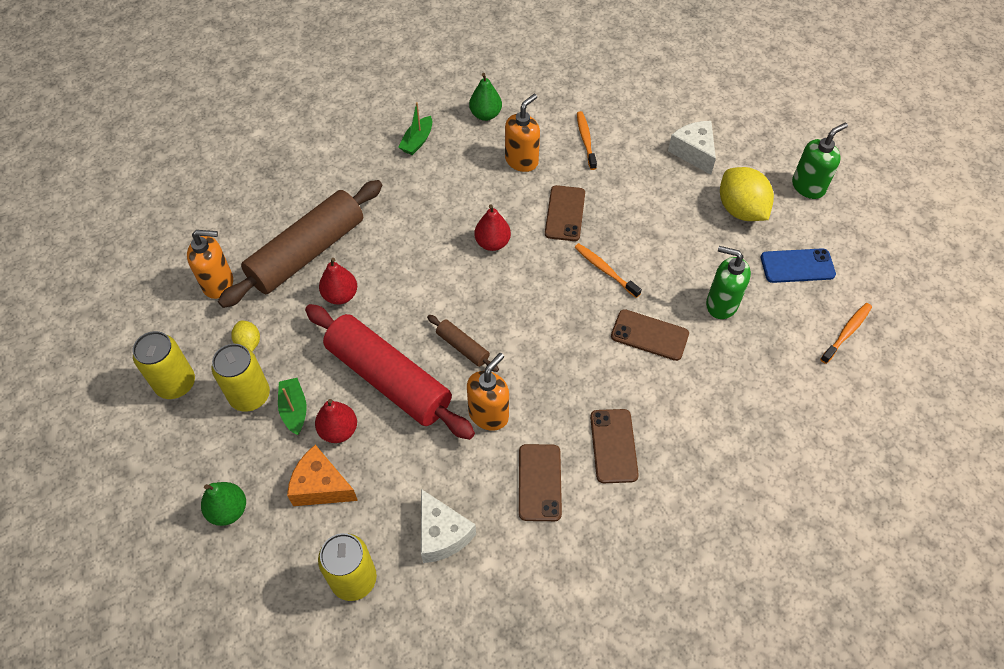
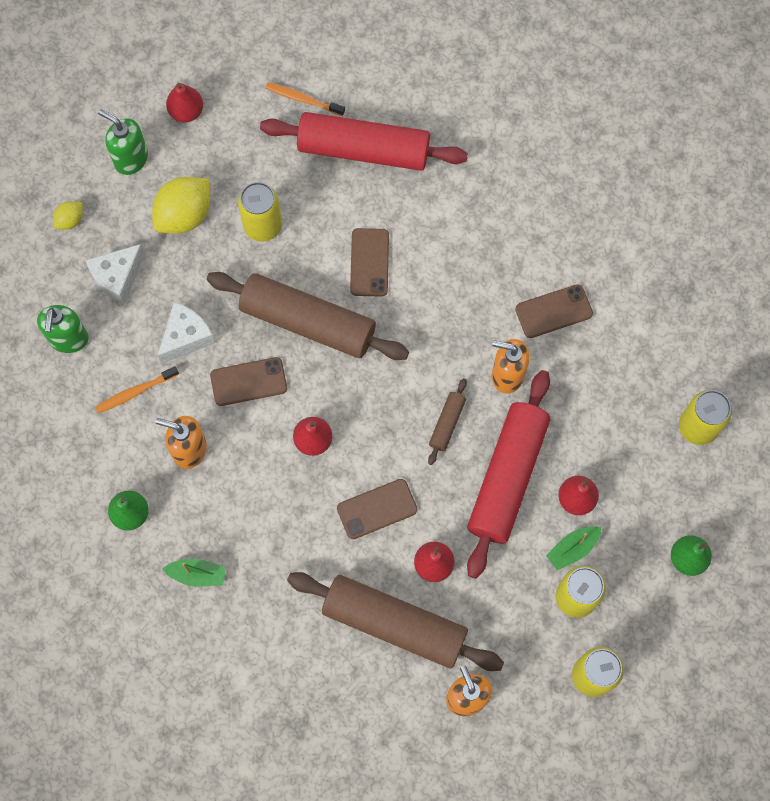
camera: 110 degrees left, 15 degrees up
(249, 343) = (521, 629): yellow lemon -> yellow lemon (70, 220)
(321, 486) = (633, 490): orange cheese -> none
(442, 534) = (631, 373): white cheese -> white cheese (186, 337)
(605, 270) = (308, 322): orange toothbrush -> brown rolling pin
(613, 446) = (495, 262): brown phone -> brown phone (377, 509)
(713, 263) = (263, 226): none -> yellow can
(721, 304) = (310, 209): green soap dispenser -> green soap dispenser (68, 339)
(776, 367) = (363, 150): none -> red rolling pin
(797, 266) = (240, 152): blue phone -> none
(850, 237) = (186, 112): none -> red pear

